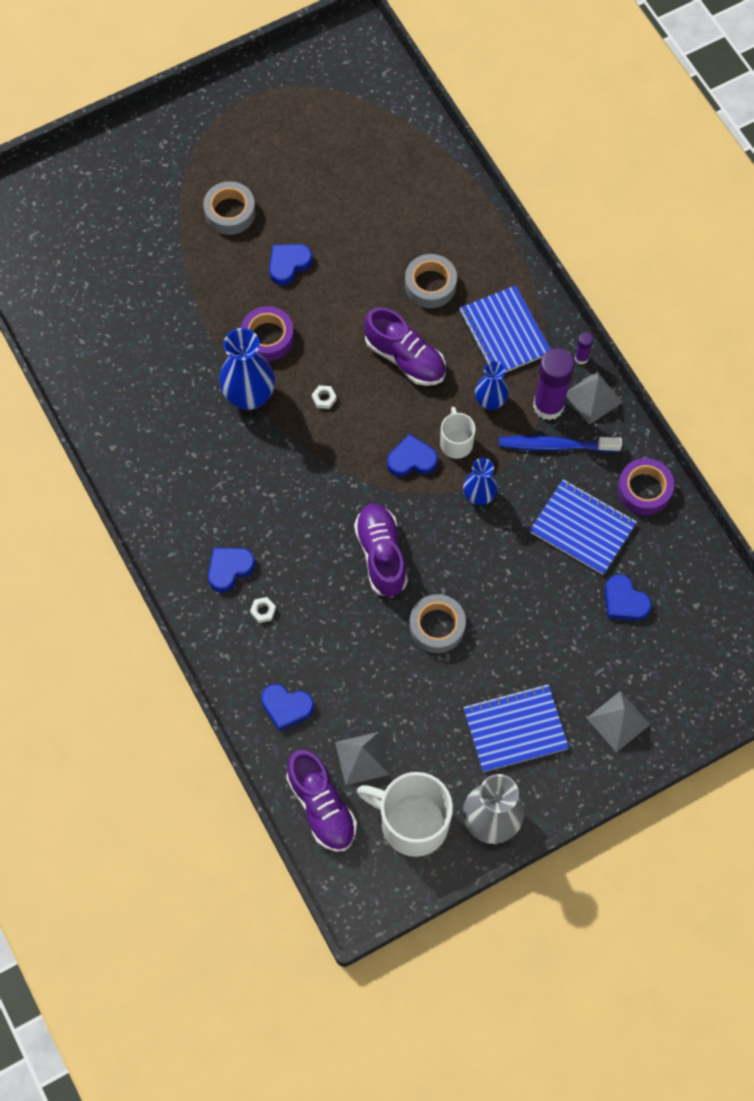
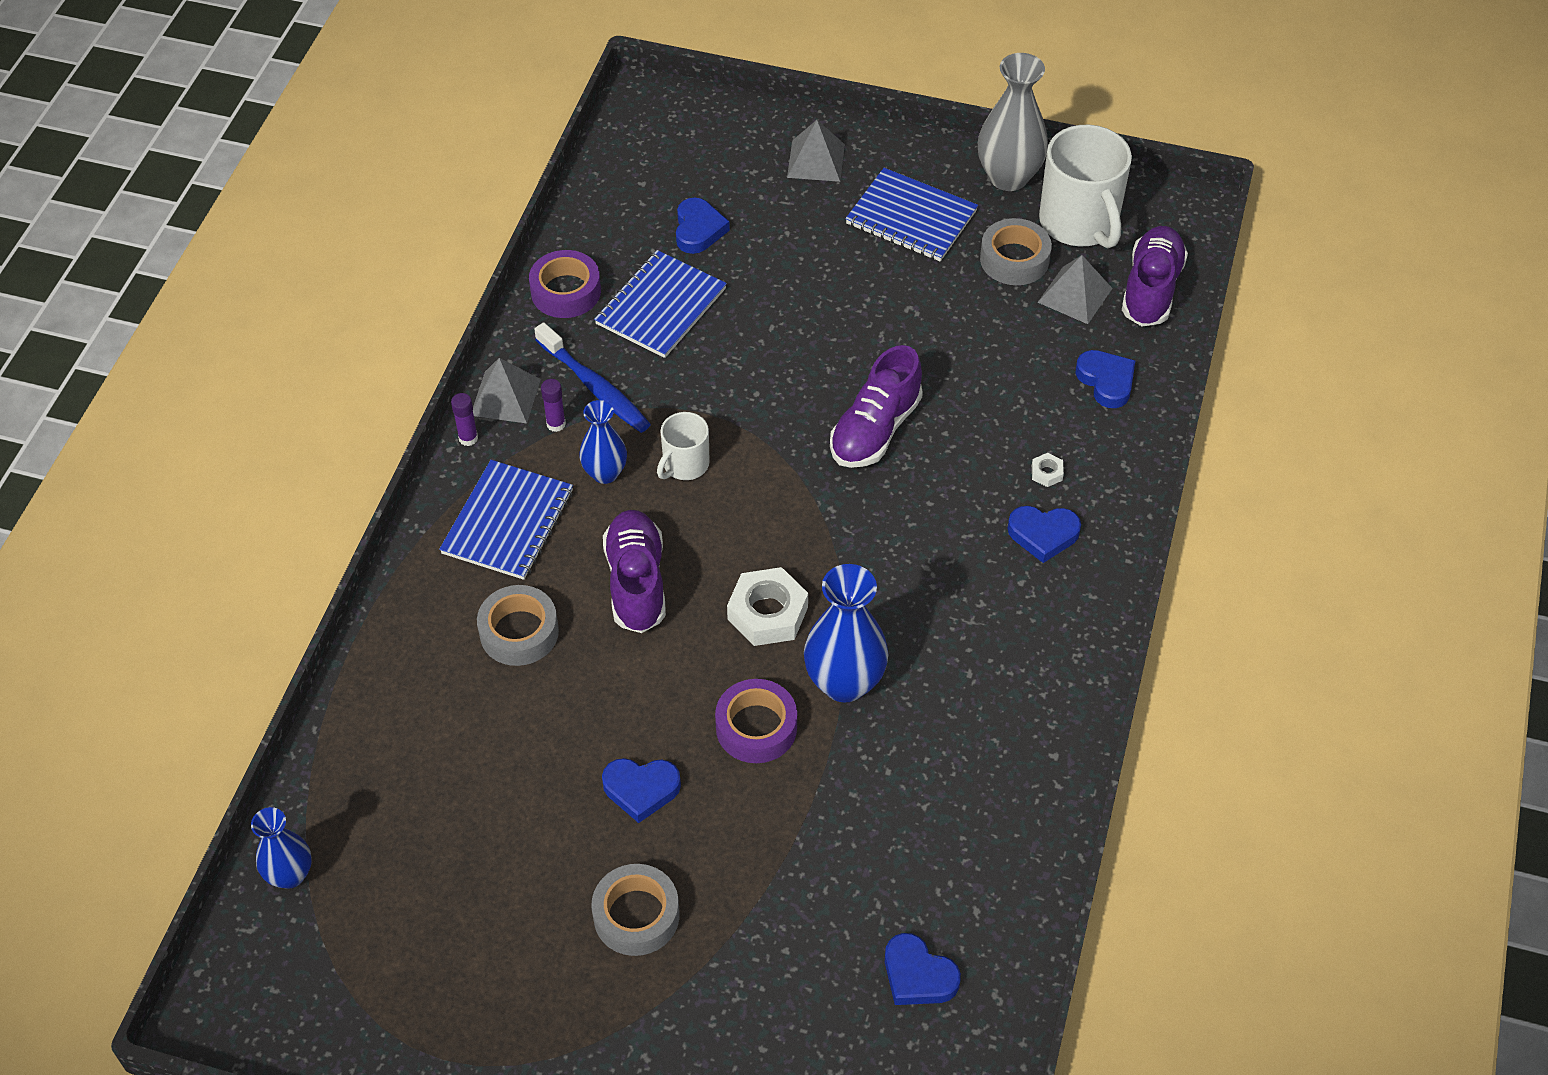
camera: 135 degrees left, 15 degrees down
(324, 398) = (767, 613): white nut -> white nut, size x2.23
(411, 459) = (747, 485): blue heart -> blue heart (918, 975)
(437, 626) = (890, 336): grey tape -> grey tape (1014, 259)
(479, 496) = (721, 404): blue vase -> blue vase (290, 875)
(548, 406) = (556, 424): purple glue stick -> purple glue stick, size x0.45
(582, 528) = (661, 306): blue notebook -> blue notebook turned 45 degrees clockwise

